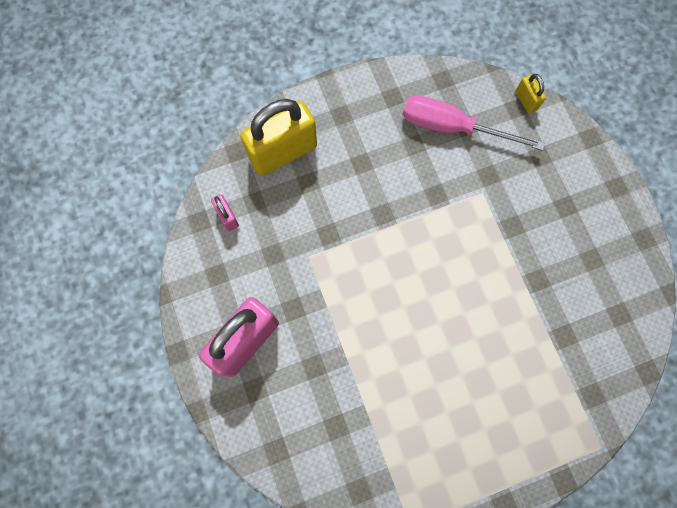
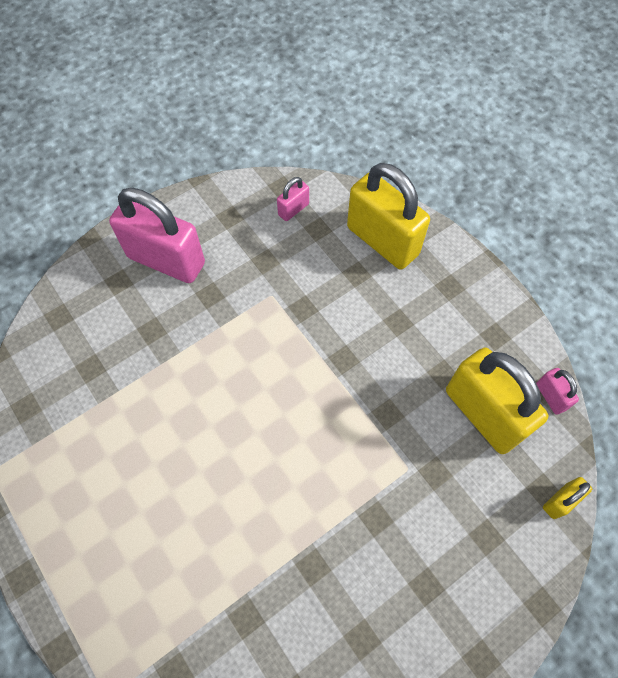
camera: 75 degrees right, 10 degrees down
(450, 77) = (550, 396): none -> pink padlock
(452, 127) = (483, 413): pink screwdriver -> yellow padlock

